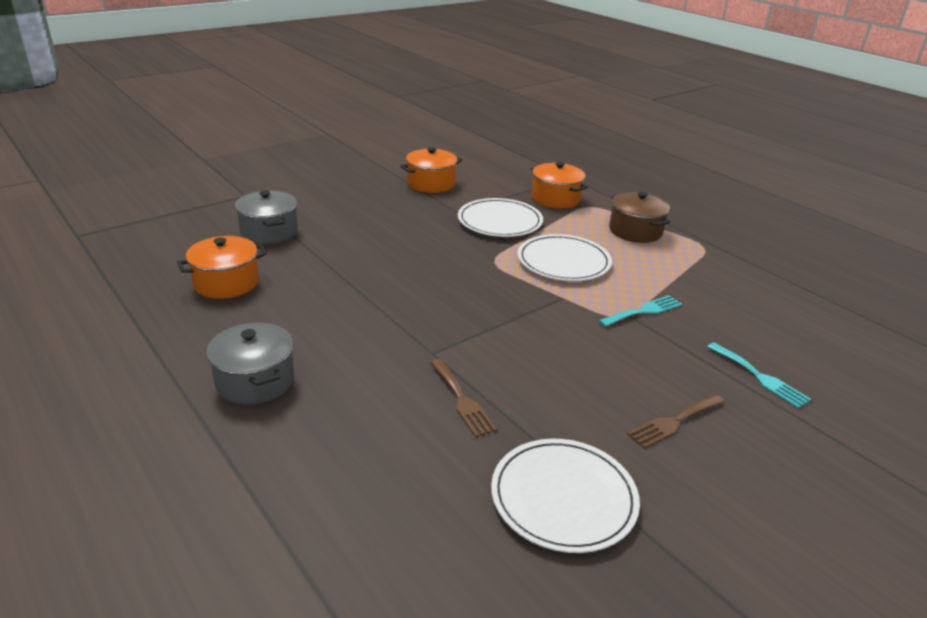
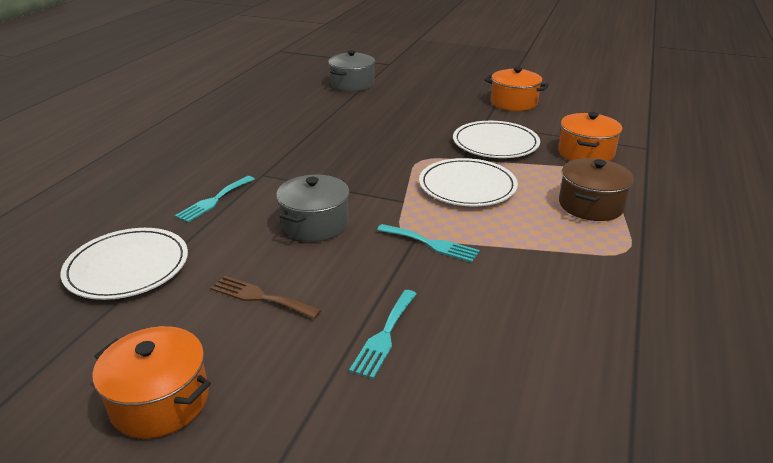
camera: 60 degrees right, 0 degrees up
(226, 283) = (275, 96): orange pot -> orange pot (160, 401)
(255, 381) = (181, 136): grey pot -> grey pot (315, 224)
(462, 400) = (214, 200): brown fork -> turquoise fork

